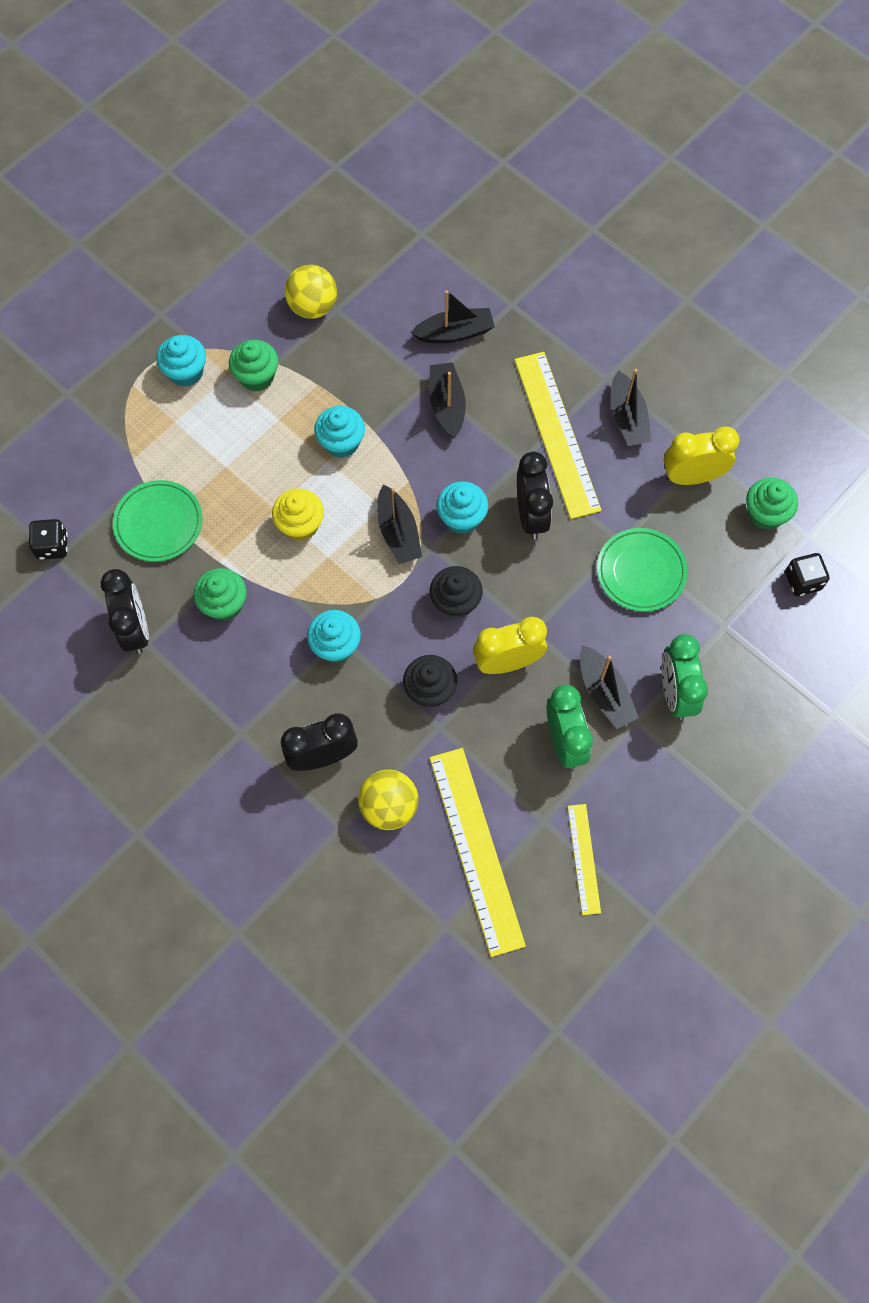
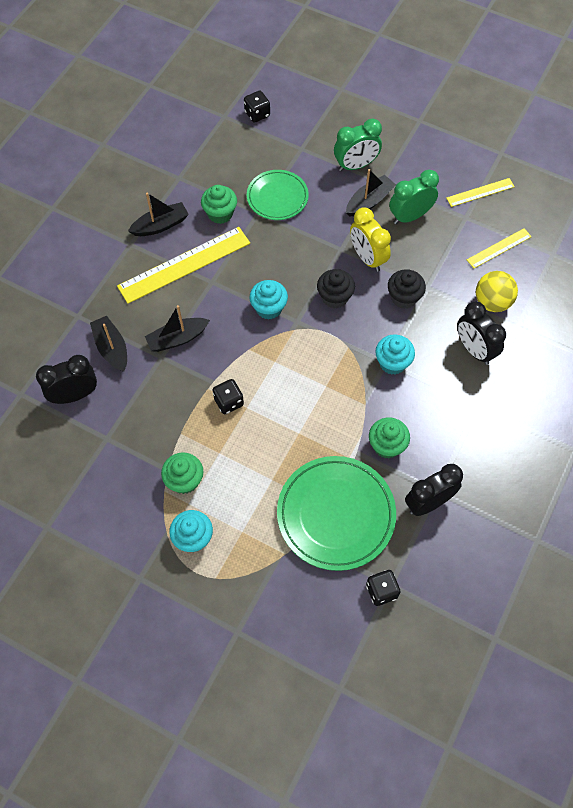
camera: 105 degrees left, 5 degrees down
(158, 523) = (336, 514): green plate -> green plate, size x1.62
(300, 525) = (306, 411): yellow cupcake -> none
(313, 307) = (108, 456): yellow ball -> none
(341, 443) = (229, 402): turquoise cupcake -> black dice
(398, 532) = (292, 345): black boat -> none
(476, 849) = (499, 248): yellow ruler -> yellow ruler, size x0.53
(531, 515) = (254, 267): black clock -> black clock (75, 395)
(692, 476) = (197, 181): yellow clock -> none
(765, 514) = (215, 139): green cupcake -> green cupcake (220, 213)

